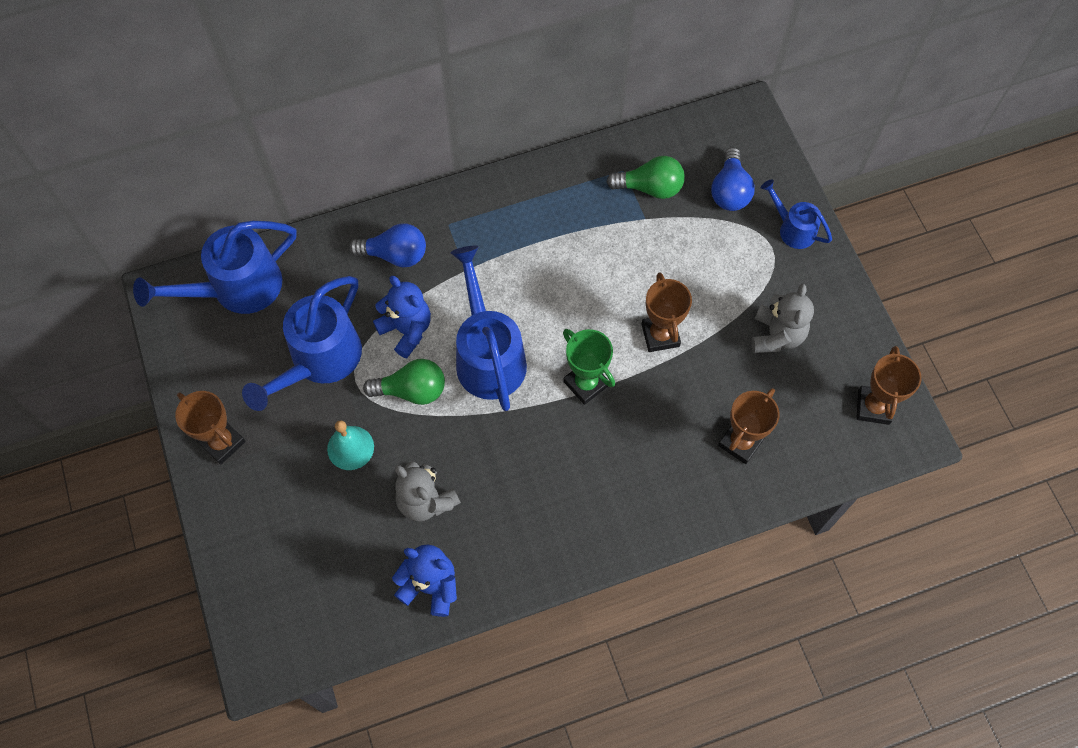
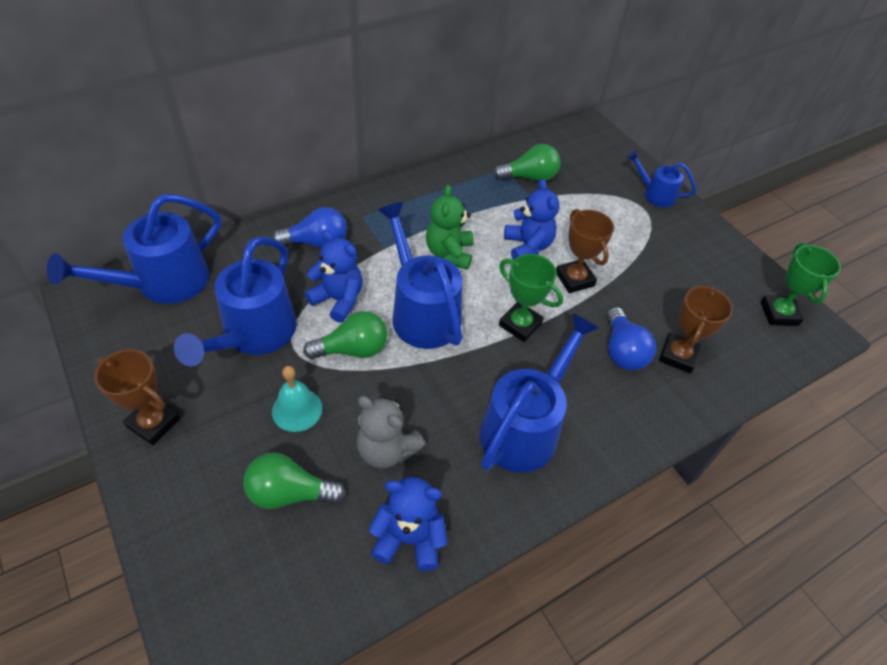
camera: 15 degrees left, 15 degrees down
(334, 528) = (289, 493): none -> green light bulb
(533, 285) = (449, 253): none -> green teddy bear
(561, 496) = (525, 426): none -> blue watering can
(621, 286) = (528, 246): none -> blue teddy bear
(729, 191) = (594, 174): blue light bulb -> blue light bulb (622, 351)
(776, 335) = (674, 269): grey teddy bear -> none
(873, 407) = (779, 313): brown trophy -> green trophy

